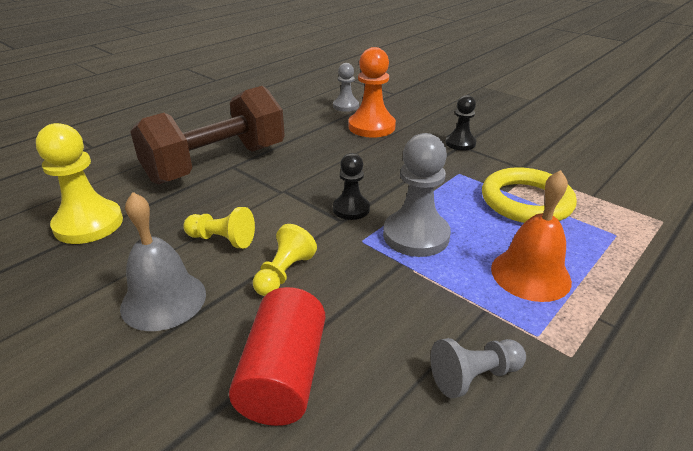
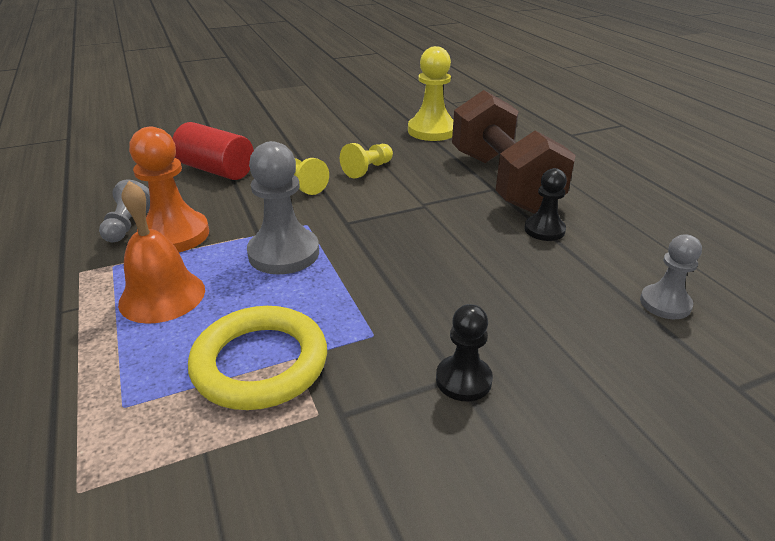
camera: 115 degrees right, 0 degrees up
(163, 300) = (320, 147): grey bell -> none
(351, 209) = (360, 231): black pawn -> black pawn (544, 230)
(371, 127) = (566, 305): orange pawn -> orange pawn (174, 235)

